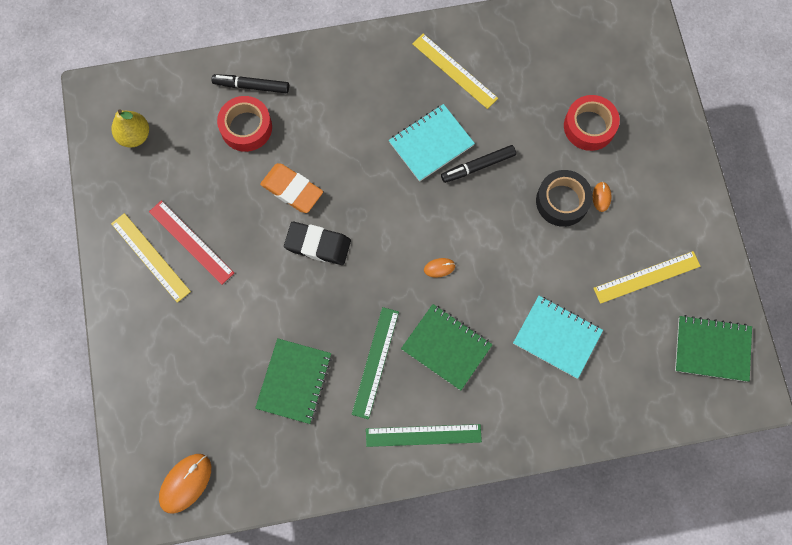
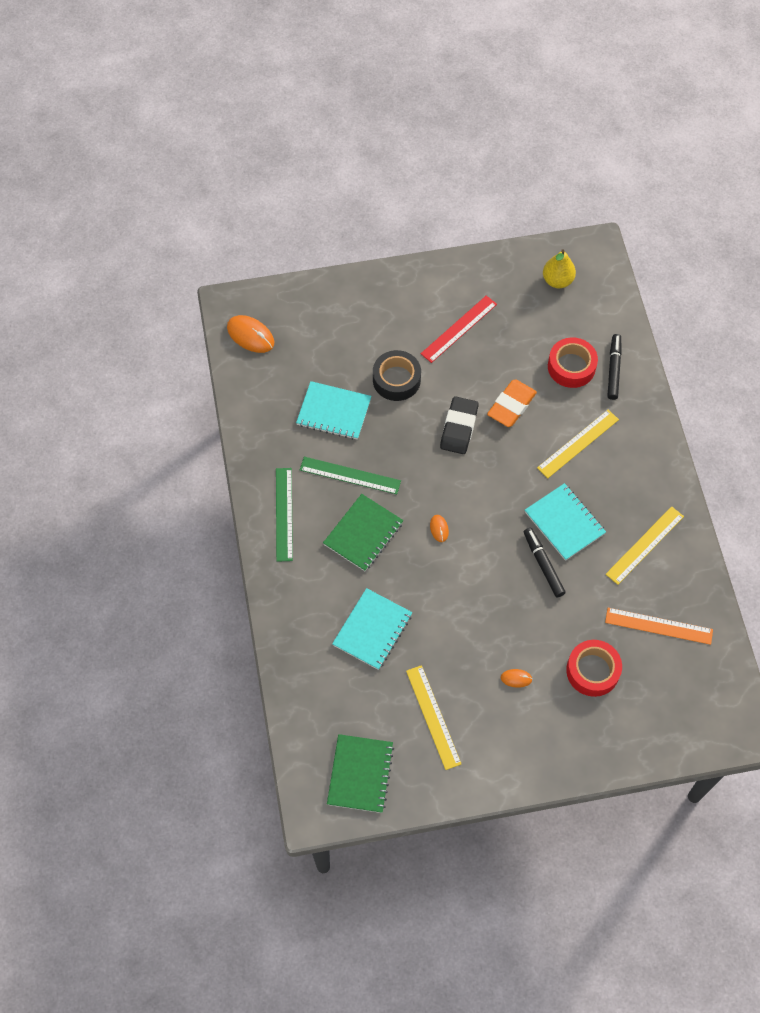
camera: 90 degrees right, 10 degrees down
(150, 257) = (444, 299): yellow ruler -> yellow ruler (578, 443)
(294, 381) = (334, 412): green notebook -> turquoise notebook
(540, 65) = (658, 626): none -> orange ruler
(562, 201) = (510, 641): black tape -> black tape (396, 380)

